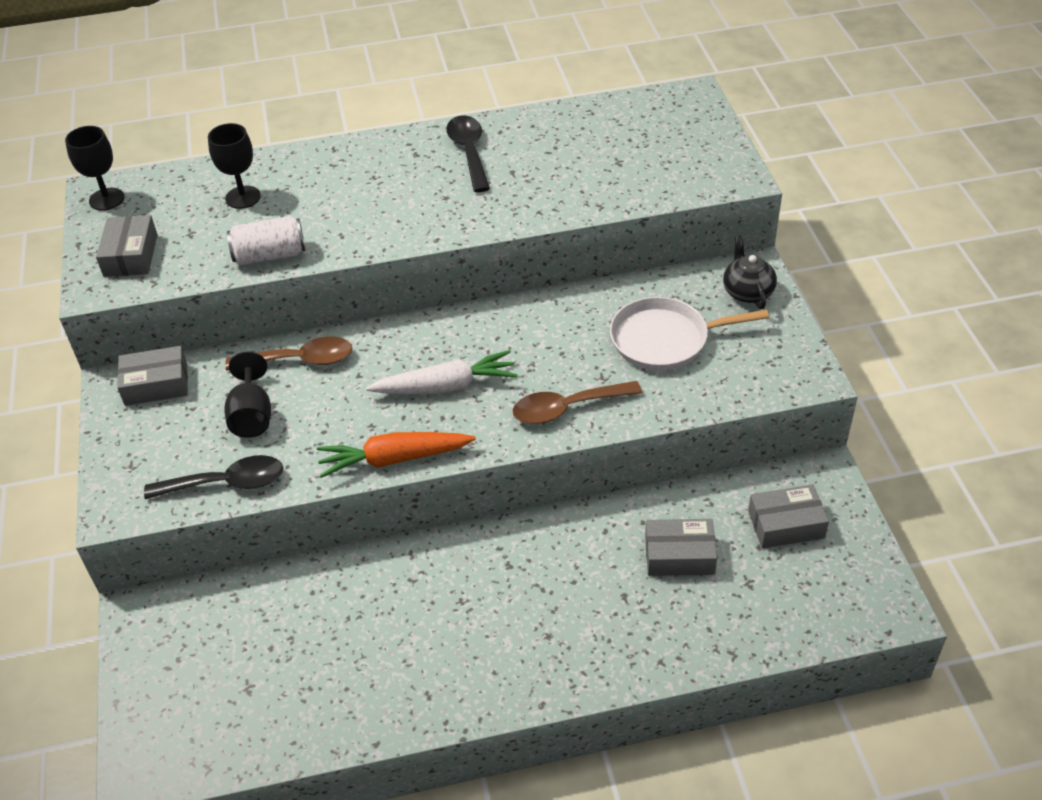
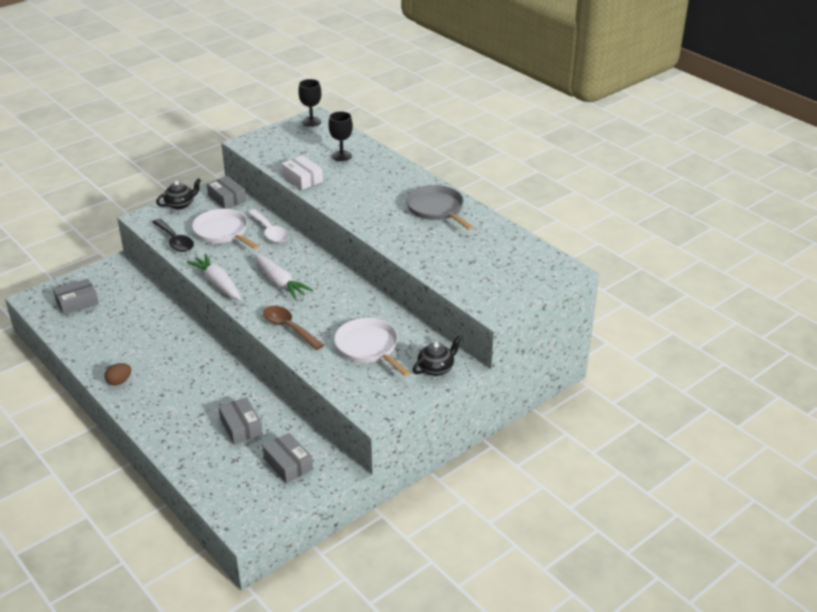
camera: 60 degrees right, 10 degrees down
(119, 448) = (180, 204): none -> black teapot
(130, 255) = (275, 143): grey box -> grey box (77, 302)
(252, 415) = (223, 232): black goblet -> white pan
(269, 255) = (302, 178): white can -> white box
(299, 360) = (269, 232): brown spoon -> white spoon
(394, 459) = (218, 283): orange carrot -> white carrot
(469, 152) = (436, 209): black spoon -> grey pan
(479, 686) = (119, 381): none -> brown egg

